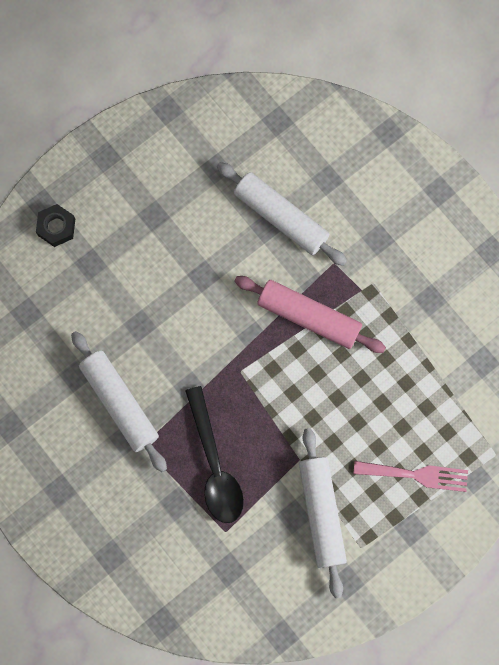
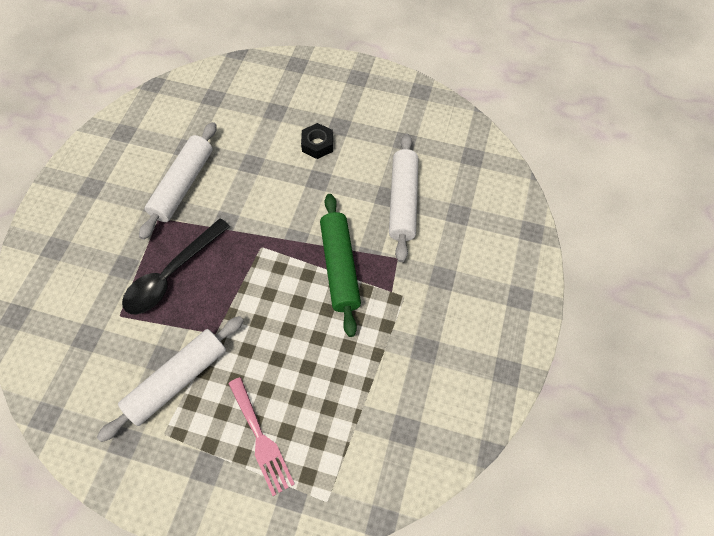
camera: 55 degrees right, 15 degrees down
(56, 227) = (286, 80): black nut -> black nut (317, 144)
(309, 317) = (340, 267): pink rolling pin -> green rolling pin

